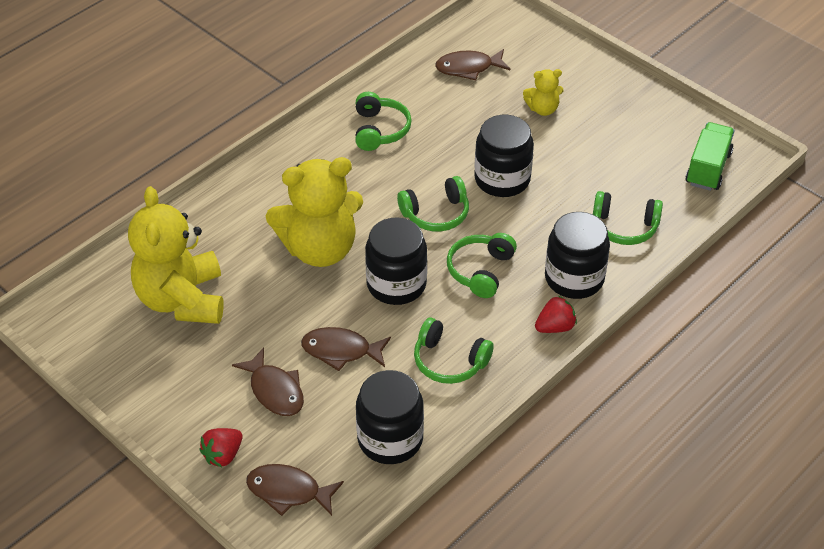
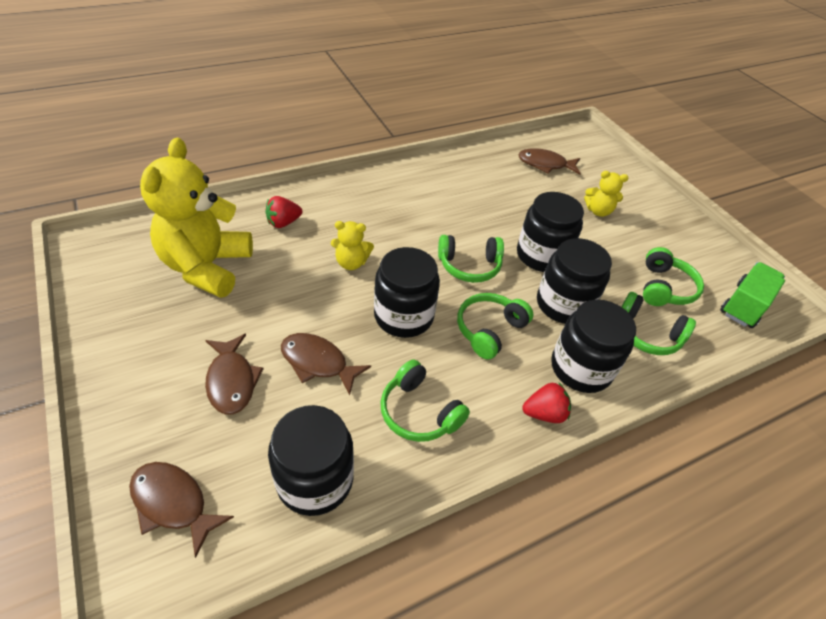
camera: 15 degrees right, 0 degrees up
(223, 455) = (137, 432): red strawberry -> red strawberry (283, 223)
(320, 249) = (351, 263): yellow teddy bear -> yellow teddy bear, size x0.46
(380, 130) = (452, 187): green headphones -> green headphones (664, 288)
(540, 223) = (563, 304): none -> black jar

